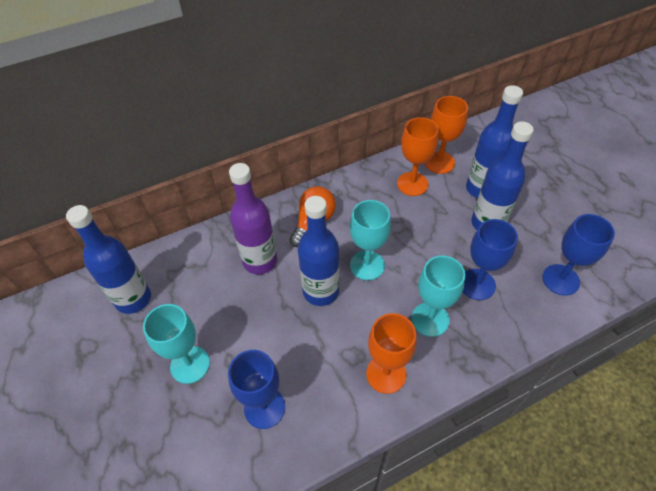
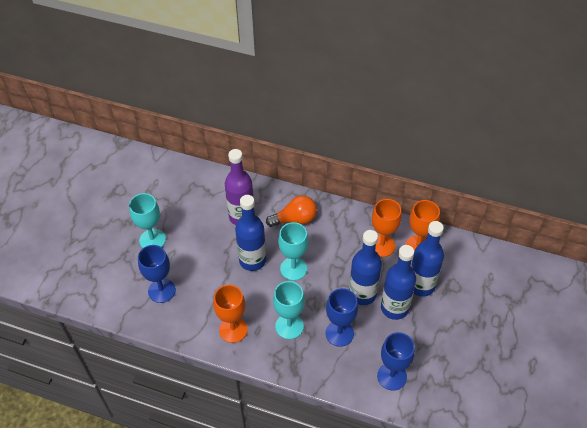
camera: 45 degrees right, 0 degrees up
(133, 299) = (162, 183): blue bottle -> blue bottle (362, 294)

